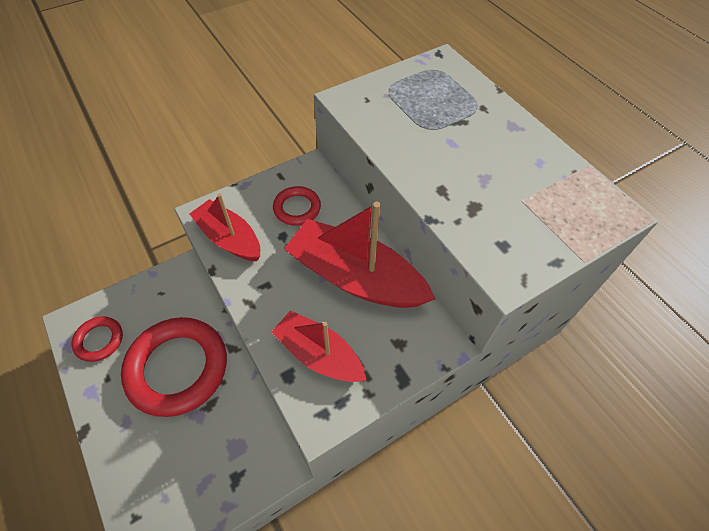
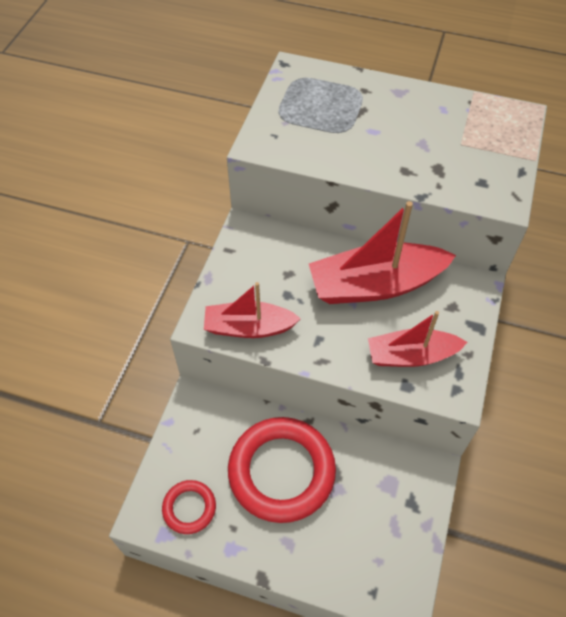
camera: 40 degrees left, 0 degrees up
(297, 208) = (273, 266): red ring -> none

